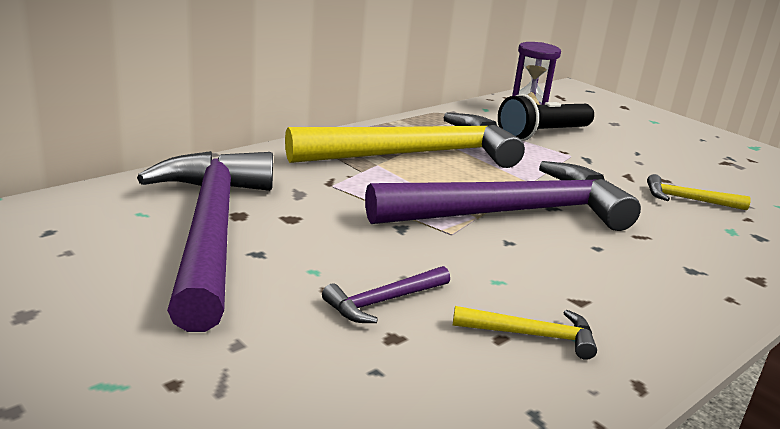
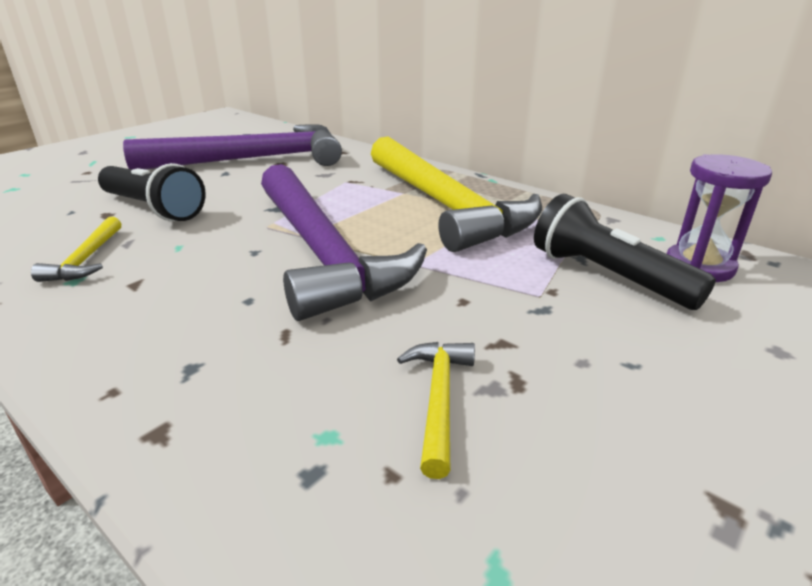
camera: 85 degrees right, 5 degrees up
(384, 301) = (153, 208): purple hammer -> black flashlight

